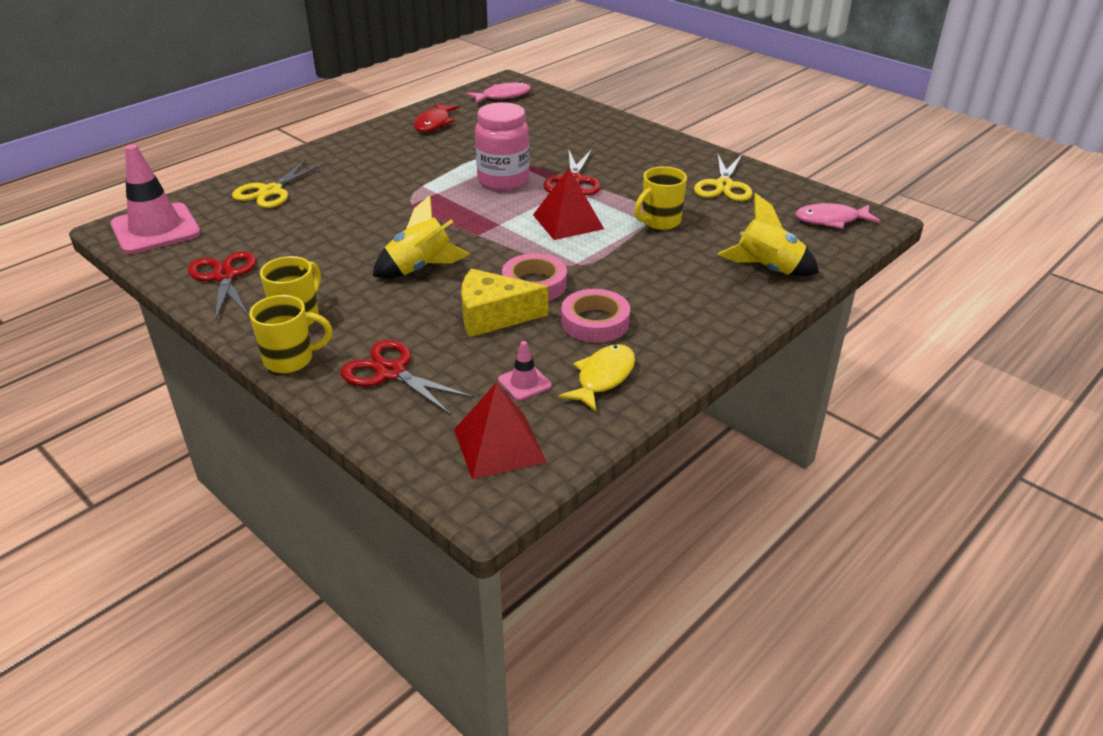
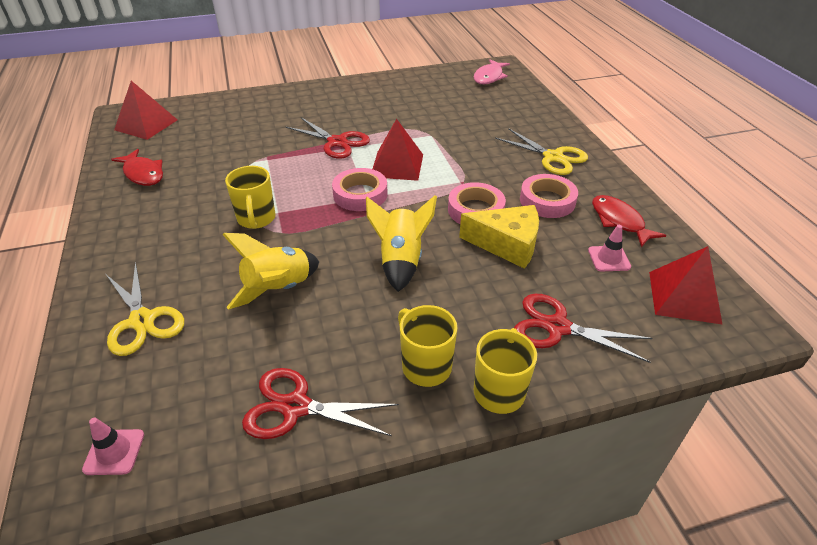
camera: 60 degrees left, 5 degrees up
(156, 229) = (114, 452): pink traffic cone -> pink traffic cone, size x0.45
(391, 372) = (557, 327): red scissors -> red scissors turned 45 degrees clockwise
(493, 316) = (507, 244): yellow cheese -> yellow cheese turned 105 degrees counterclockwise
(499, 219) = (360, 194): none -> pink tape
(503, 96) = (146, 124): pink fish -> red pyramid
(503, 181) = (299, 172): pink jar -> none
(603, 377) = (619, 221): yellow fish -> red fish
(660, 222) = (435, 130): yellow mug -> yellow mug (256, 219)
(723, 186) = (411, 92): yellow scissors -> yellow scissors (553, 157)
(767, 269) = (529, 116): yellow rocket -> yellow rocket (278, 289)

